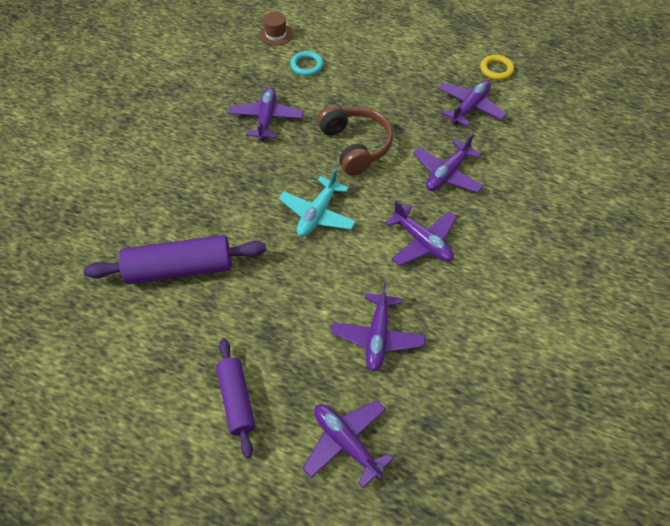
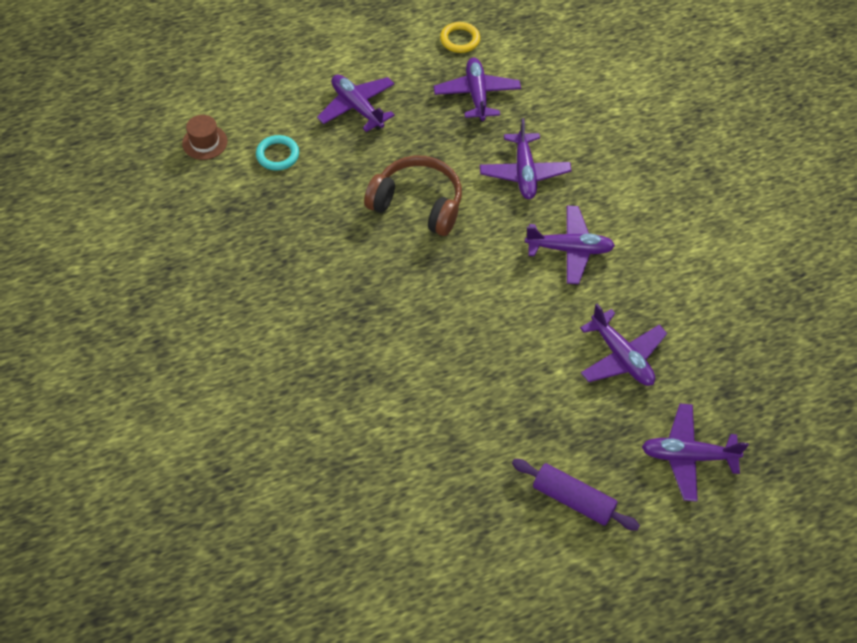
camera: 45 degrees left, 0 degrees up
(180, 268) = (394, 438): purple rolling pin -> none
(266, 119) = (303, 238): purple plane -> purple plane (357, 107)
(317, 214) = (457, 293): turquoise plane -> none

